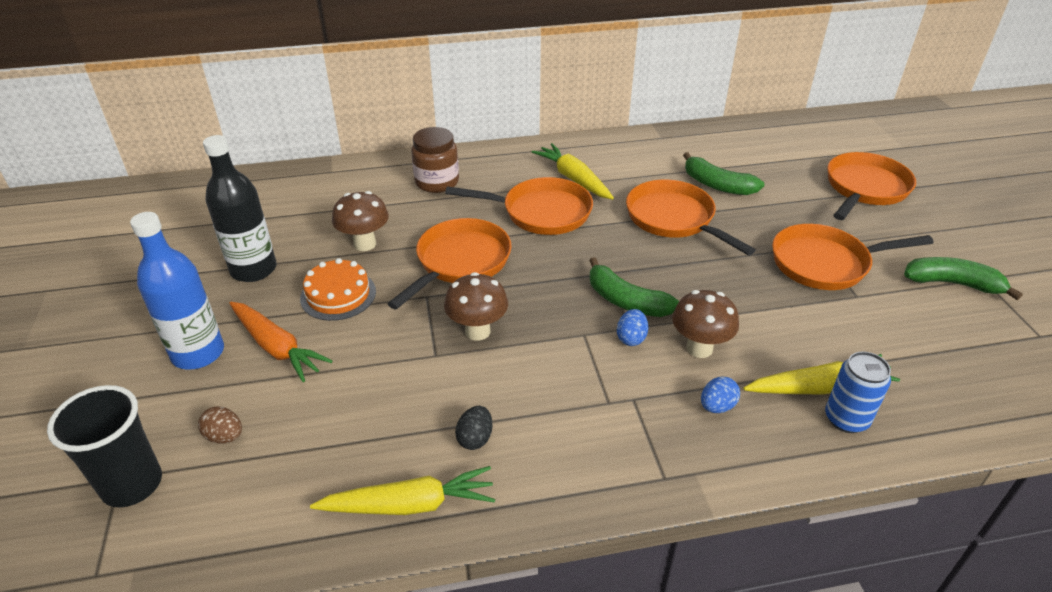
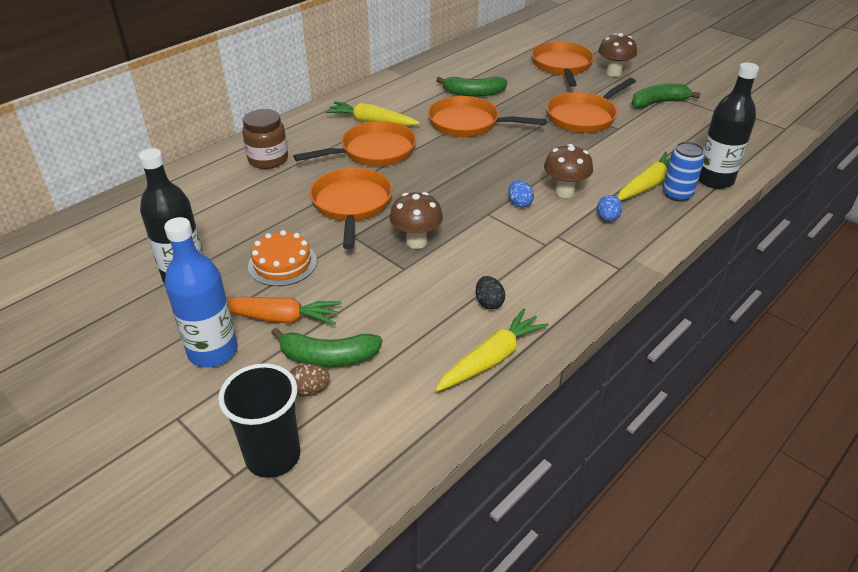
camera: 35 degrees left, 0 degrees up
(365, 244) = (261, 222): brown mushroom -> brown mushroom (613, 73)
(626, 301) = (492, 183): green banana -> green banana (328, 357)
(924, 424) = (714, 180): none -> black bottle

